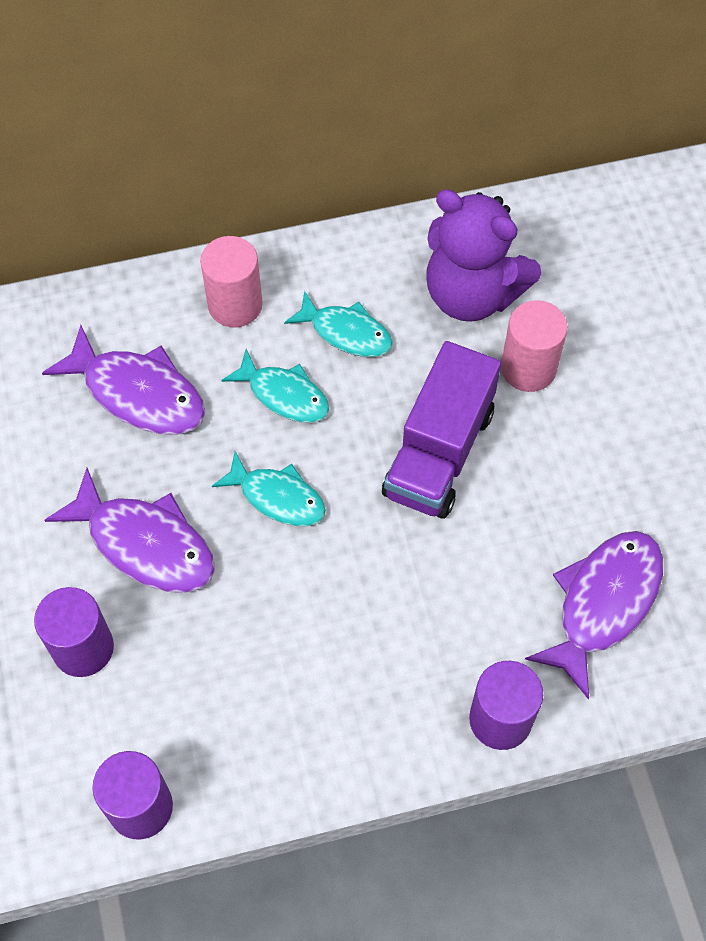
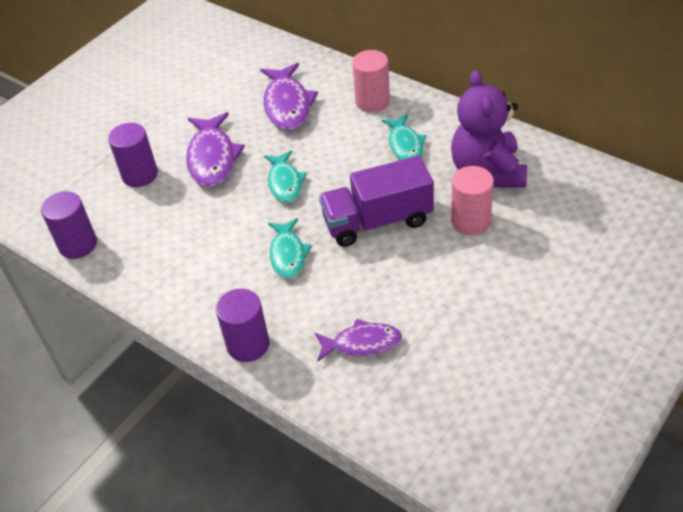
camera: 55 degrees right, 15 degrees down
(284, 395) = (343, 148): turquoise fish -> turquoise fish (288, 254)
(603, 604) = (362, 343): purple fish -> purple fish, size x0.66

